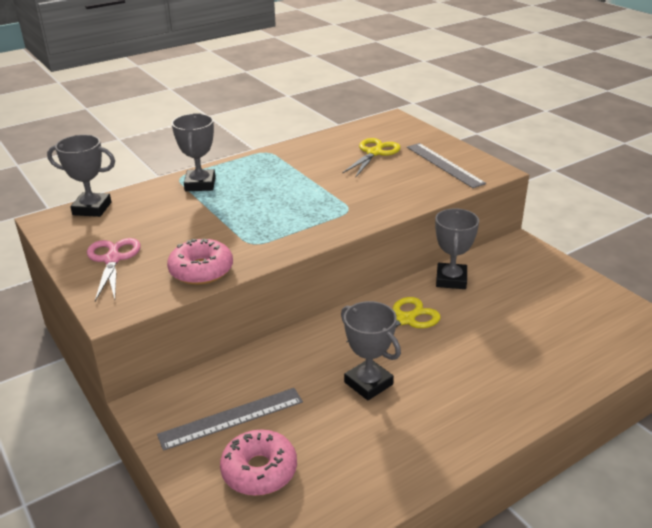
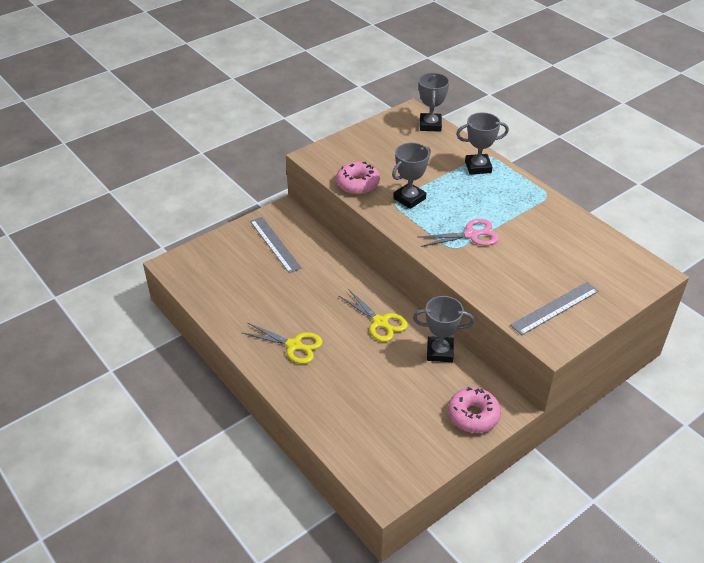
camera: 85 degrees right, 10 degrees up
(112, 259) = (367, 146): pink scissors -> pink scissors (471, 235)
(259, 470) = (234, 260): pink donut -> pink donut (473, 415)
(368, 383) = (307, 303): grey trophy -> grey trophy (409, 198)
(374, 153) = (567, 260): yellow scissors -> yellow scissors (294, 345)

